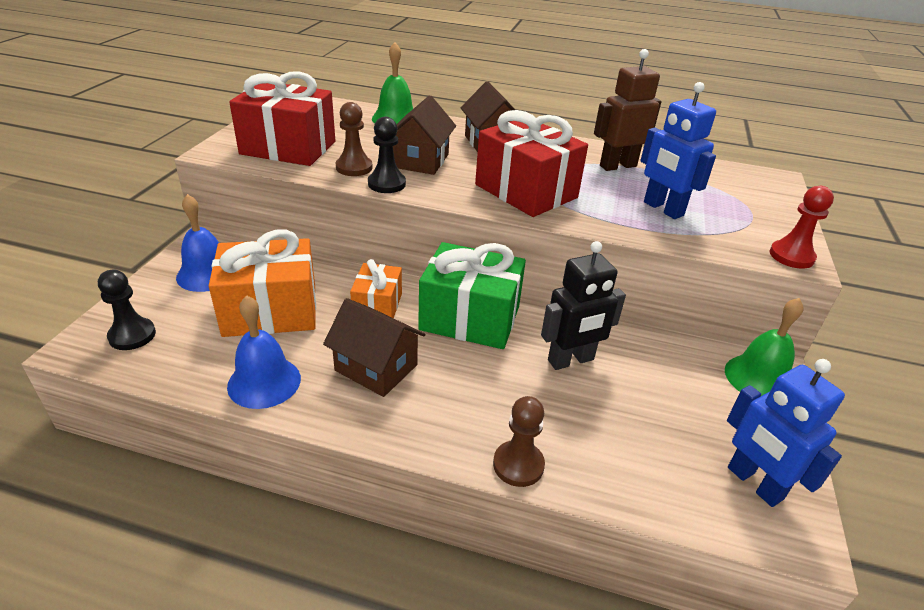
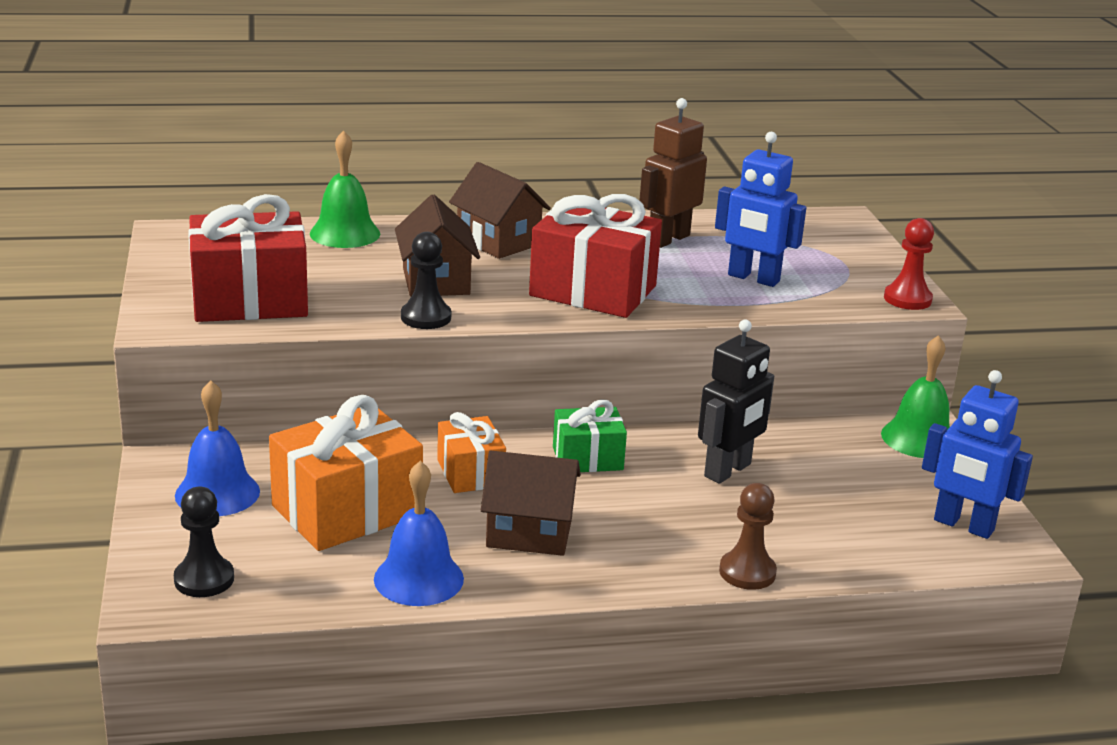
camera: 25 degrees left, 10 degrees down
(354, 168) = (364, 307): brown pawn -> none
(470, 318) = (587, 458): green gift -> green gift, size x0.57

